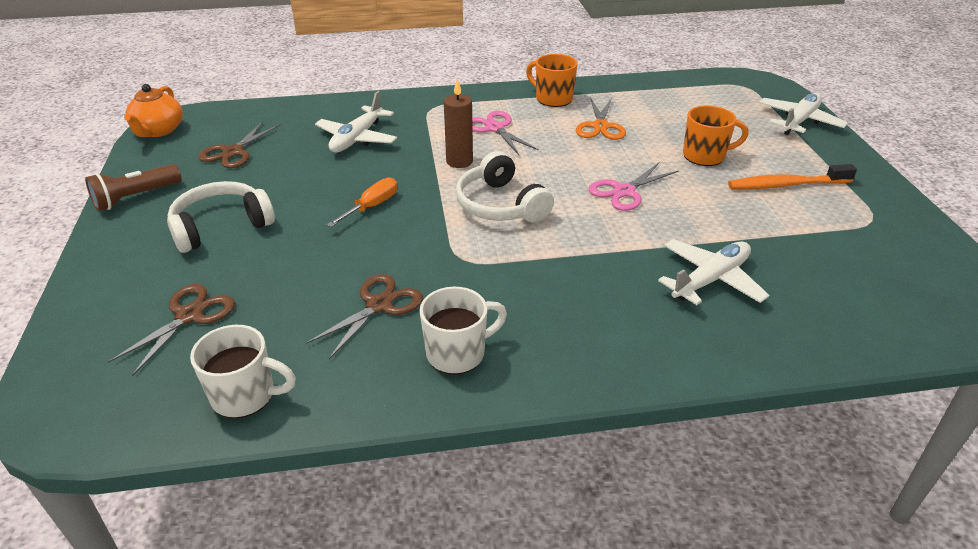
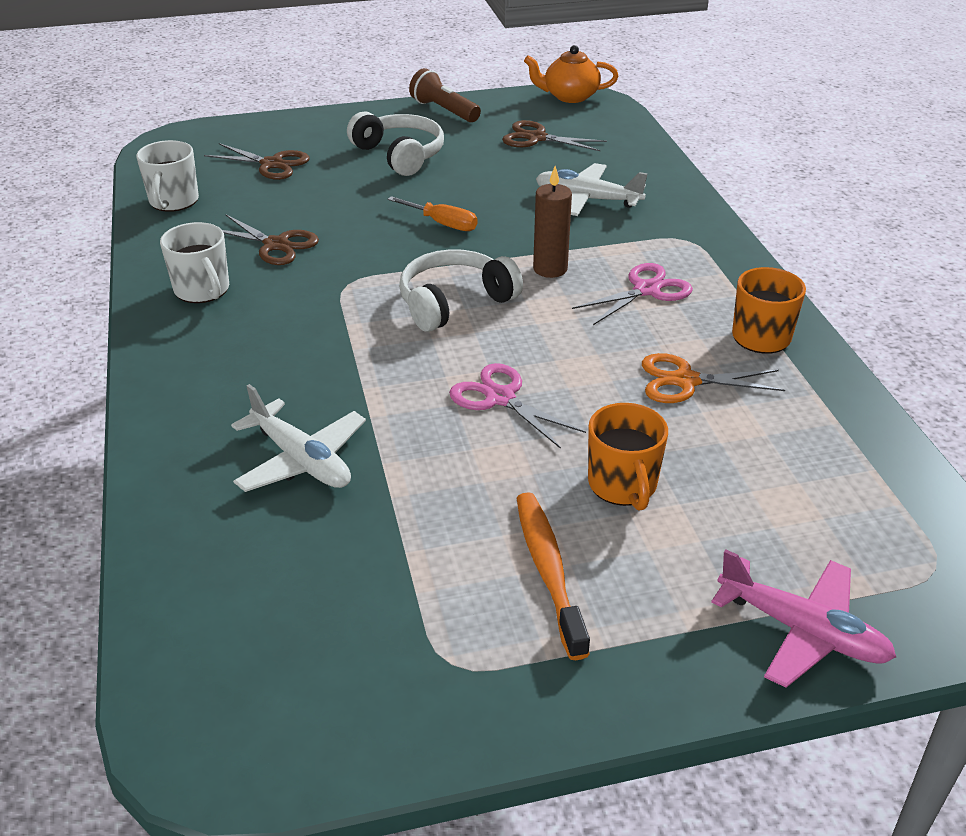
camera: 85 degrees right, 0 degrees up
(799, 121) = (803, 631): white plane -> pink plane

